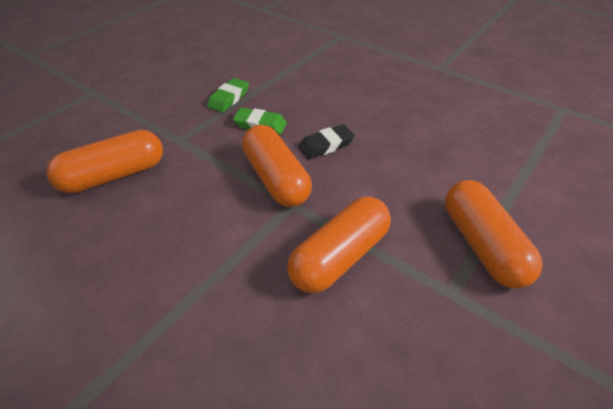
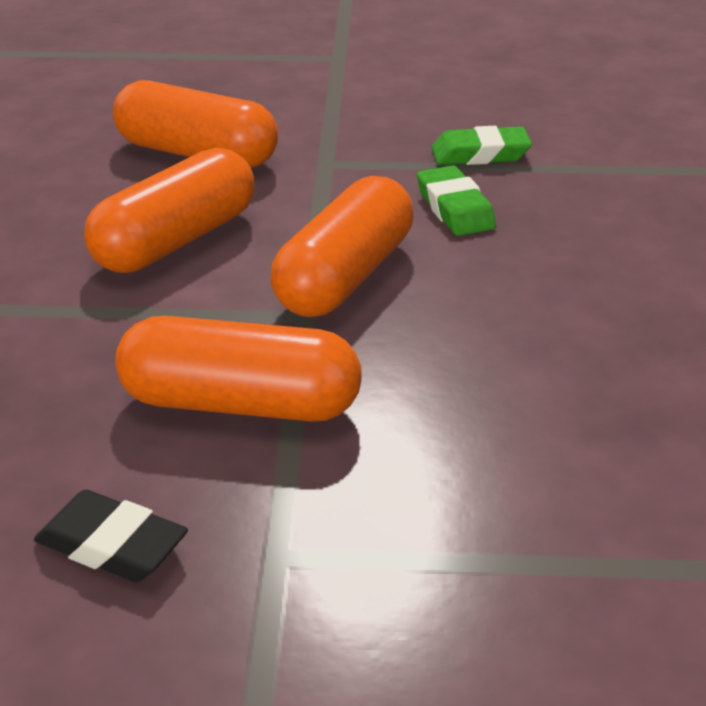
camera: 55 degrees right, 10 degrees down
(326, 145) = (490, 290): black eraser -> black eraser (112, 545)
(482, 245) = (437, 562): orange capsule -> orange capsule (176, 241)

